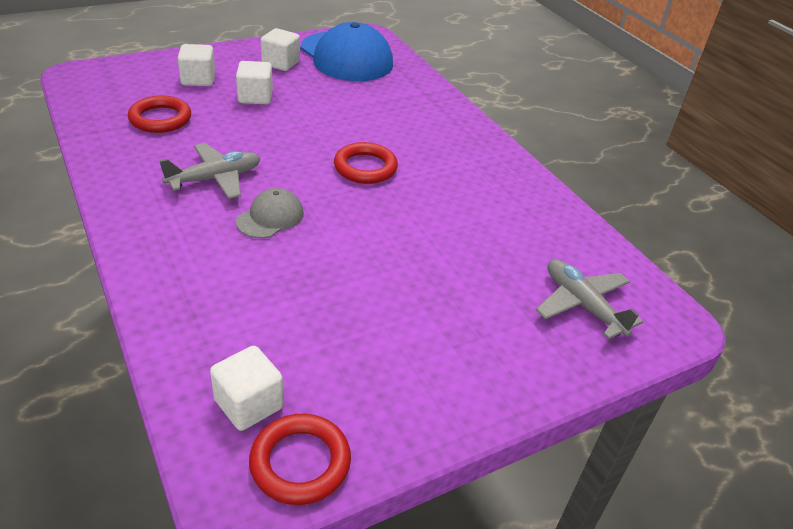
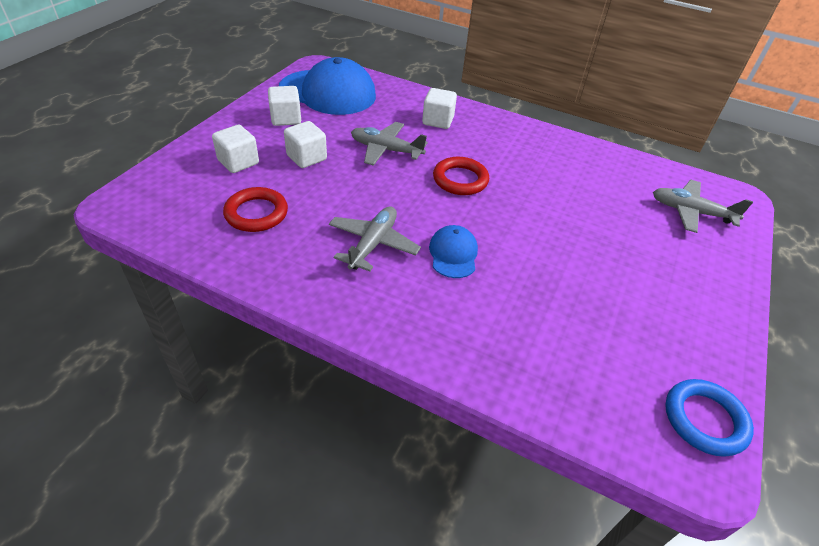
camera: 35 degrees left, 5 degrees up
(249, 404) = (628, 403): white cube -> white cube (438, 121)
(270, 217) = (453, 254): grey cap -> blue cap
(300, 462) = (704, 420): red ring -> blue ring
(331, 118) = (386, 150): none -> grey plane

